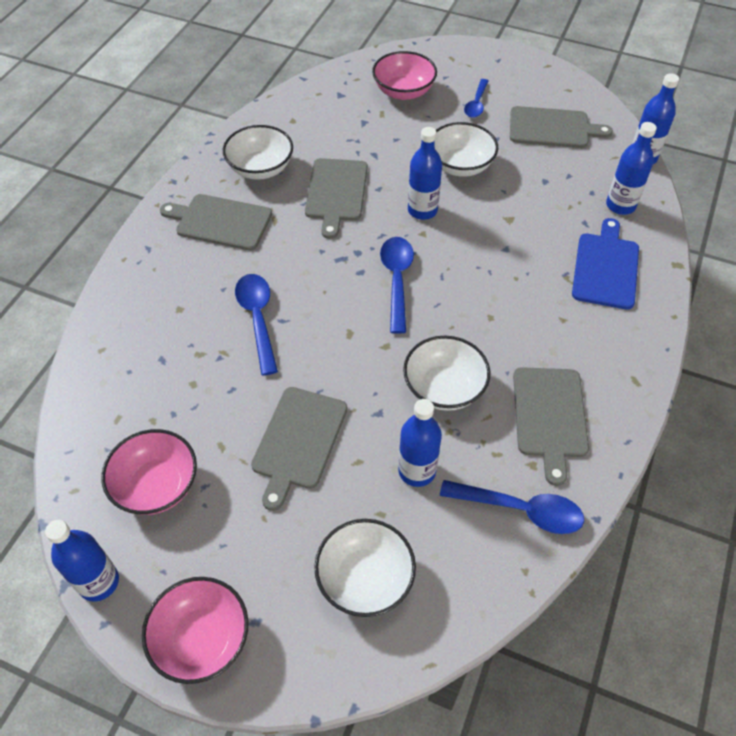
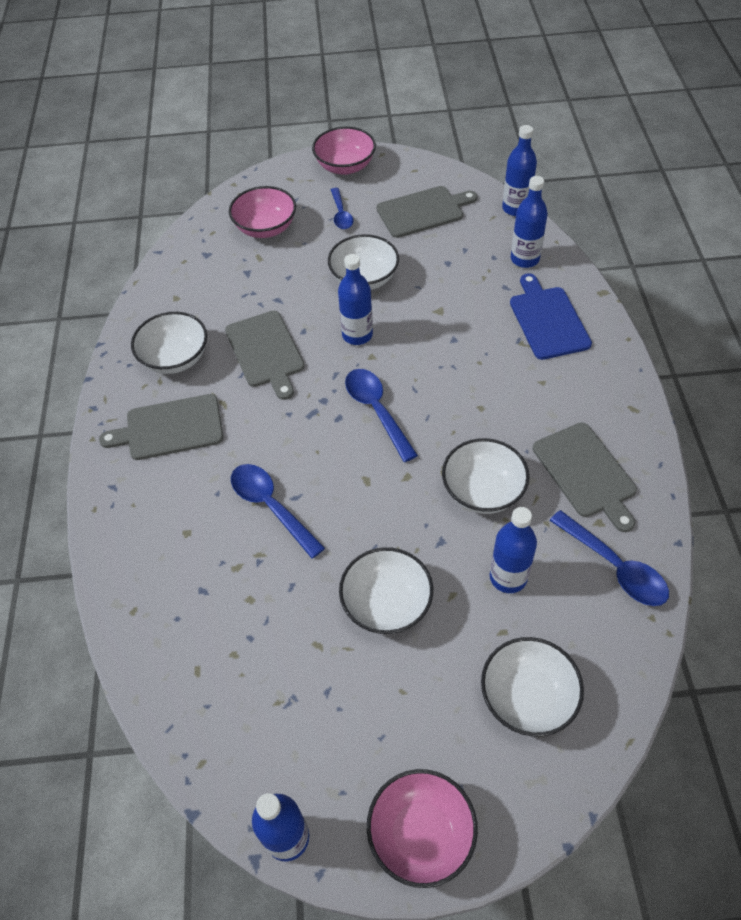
camera: 25 degrees left, 0 degrees up
(157, 485) = (281, 715): pink bowl -> pink bowl (345, 166)
(298, 441) = (386, 604): grey cutting board -> white bowl
(520, 509) = (614, 567): blue spoon -> blue spoon turned 60 degrees clockwise

